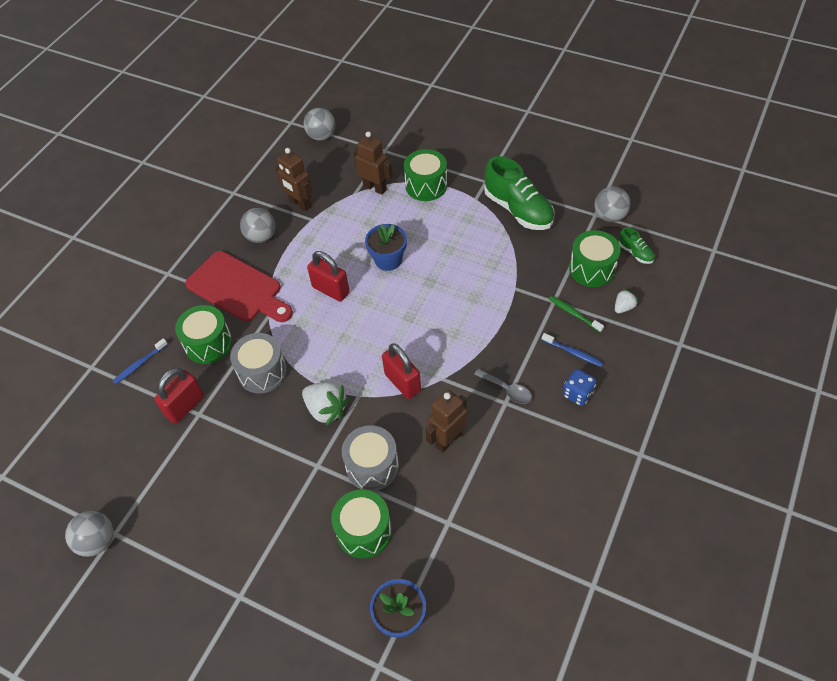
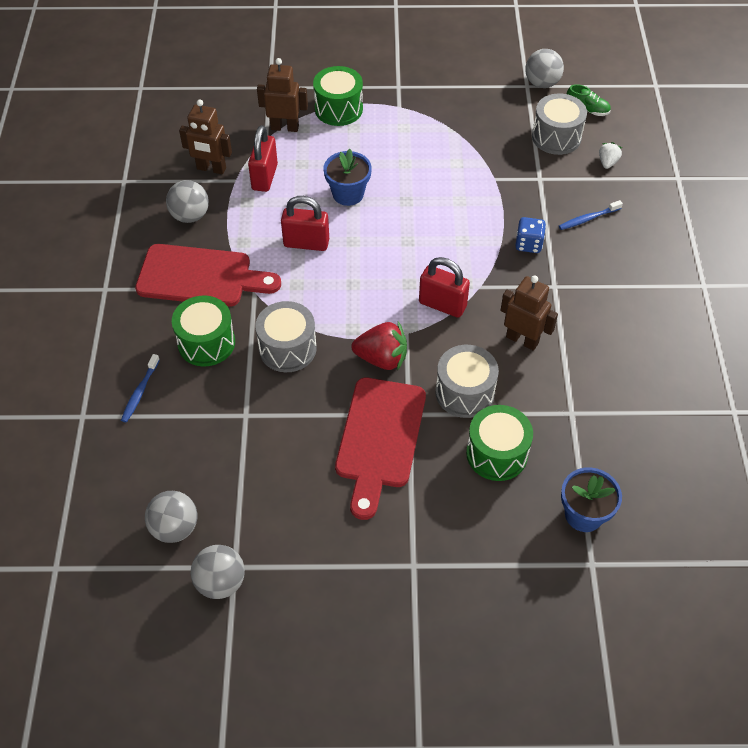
camera: 30 degrees left, 0 degrees up
(185, 406) = (224, 413): red padlock -> red padlock (264, 177)
(282, 477) = (379, 439): none -> red cutting board
(321, 136) = (187, 92): grey ball -> grey ball (175, 528)
(326, 409) = (382, 358): white strawberry -> red strawberry
(448, 439) = (522, 340): brown robot -> brown robot turned 105 degrees clockwise
(506, 390) = (548, 274): grey spoon -> none
(518, 210) = (449, 104): green shoe -> none
(573, 353) = (588, 219): blue toothbrush -> blue toothbrush turned 150 degrees clockwise
(574, 314) = (566, 183): green toothbrush -> none
(577, 394) = (615, 254): blue dice -> blue dice (528, 244)
(592, 269) = (556, 137): green drum -> grey drum

